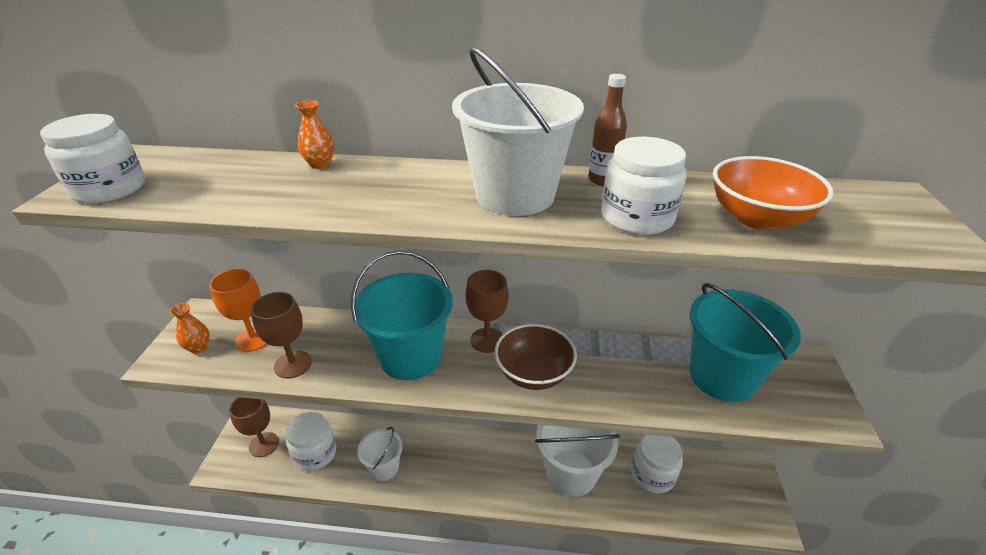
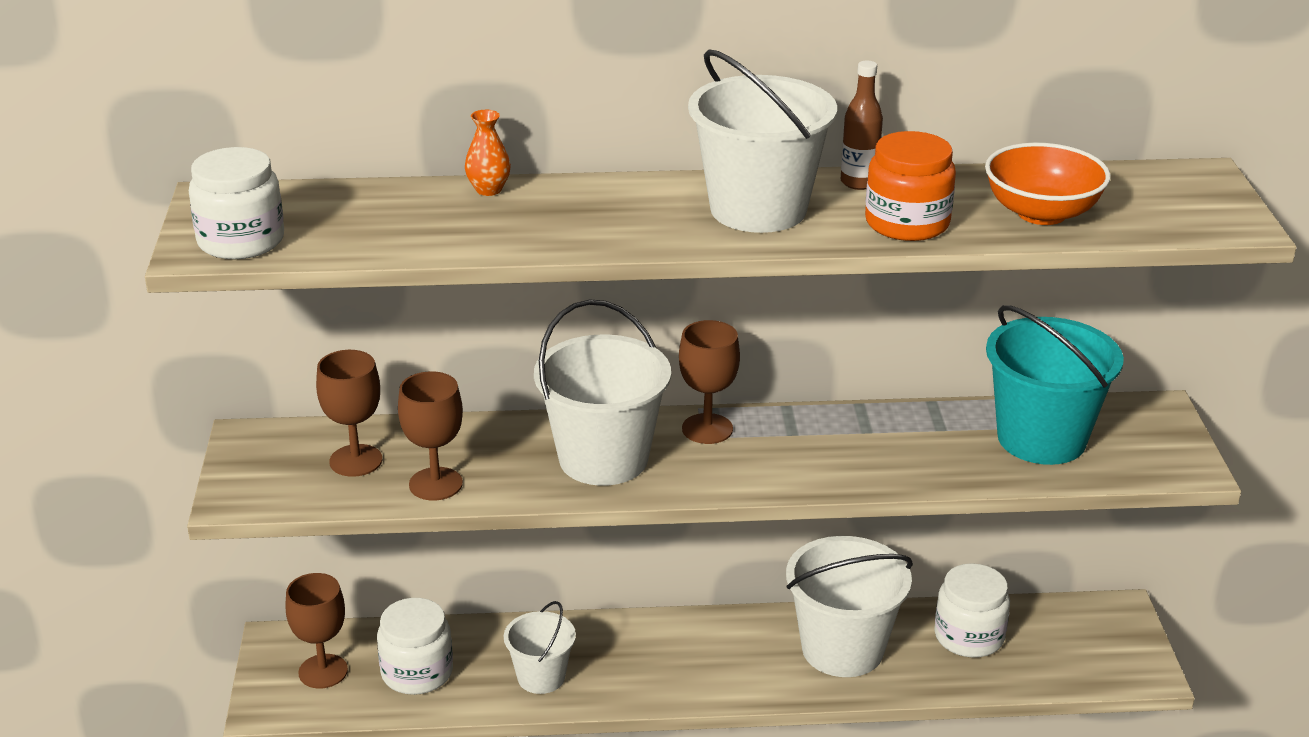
camera: 10 degrees left, 5 degrees down
(198, 347) = (278, 478): orange vase -> none
(253, 339) = (356, 461): orange goblet -> brown goblet
(410, 357) = (603, 459): turquoise bucket -> white bucket
(533, 373) = (785, 460): brown bowl -> none
(637, 217) = (907, 223): white jar -> orange jar

